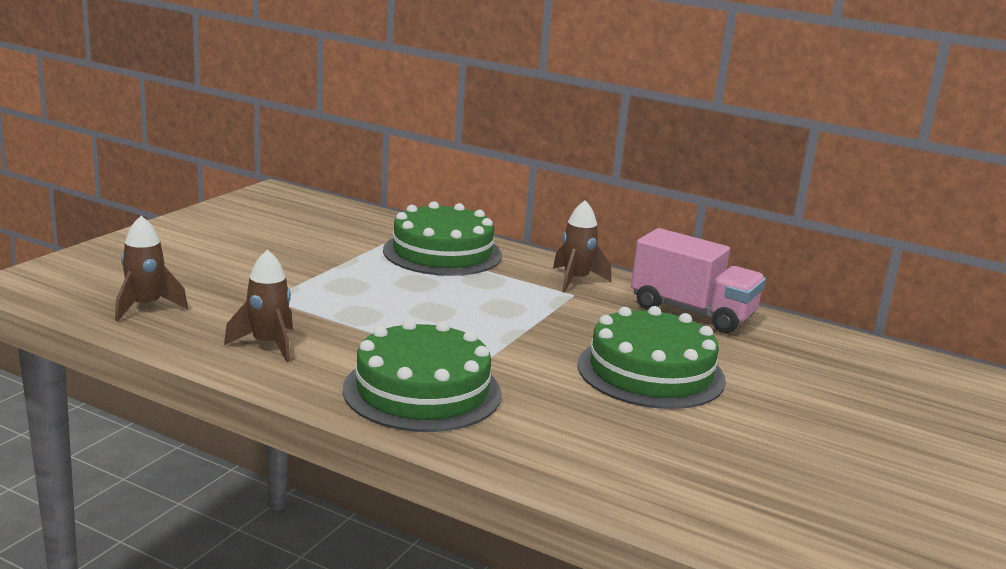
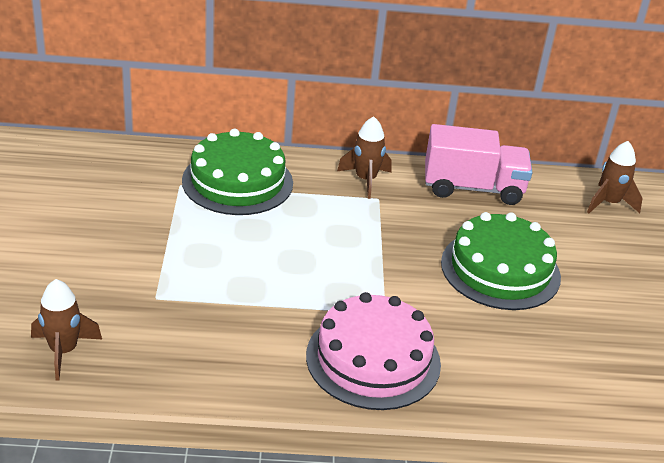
camera: 30 degrees left, 15 degrees up
(268, 344) = (212, 355): brown rocket -> brown rocket (608, 203)
(422, 391) = (373, 359): green cake -> pink cake

